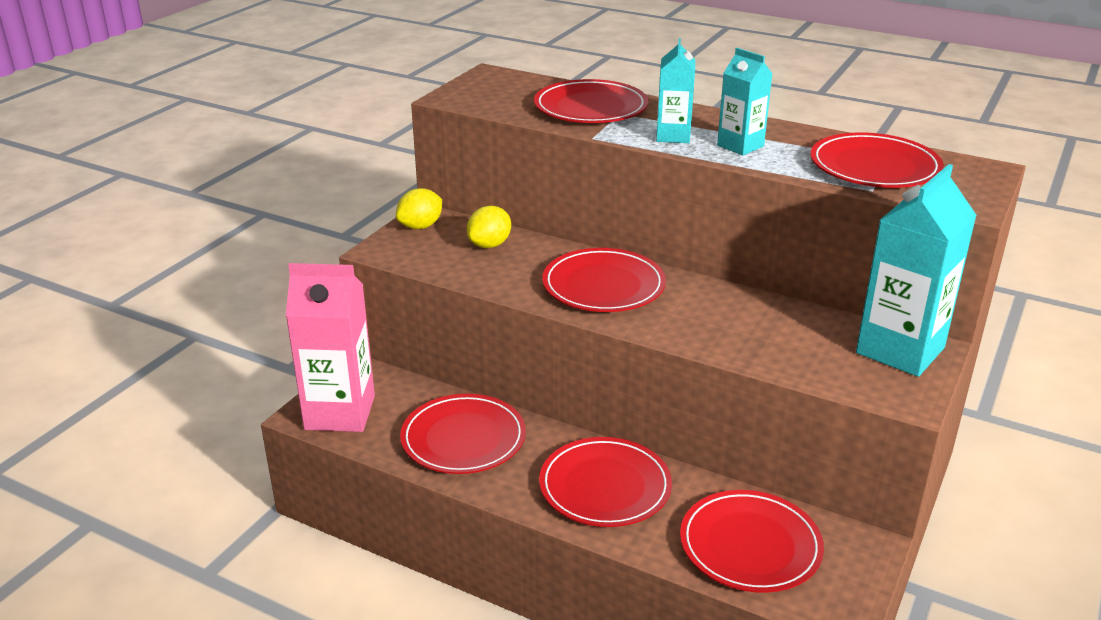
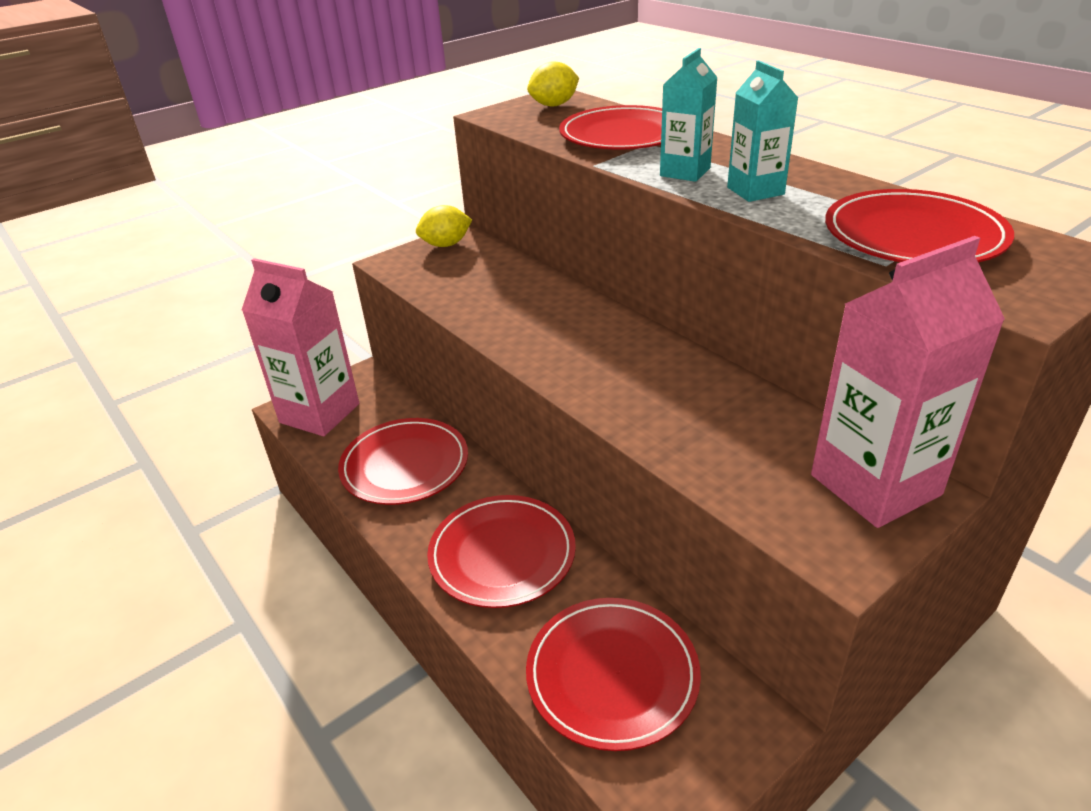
camera: 25 degrees right, 5 degrees up
(489, 245) = (493, 272): yellow lemon -> yellow lemon (554, 105)
(603, 285) = (571, 333): red plate -> none
(900, 350) = (875, 485): turquoise carton -> pink carton

